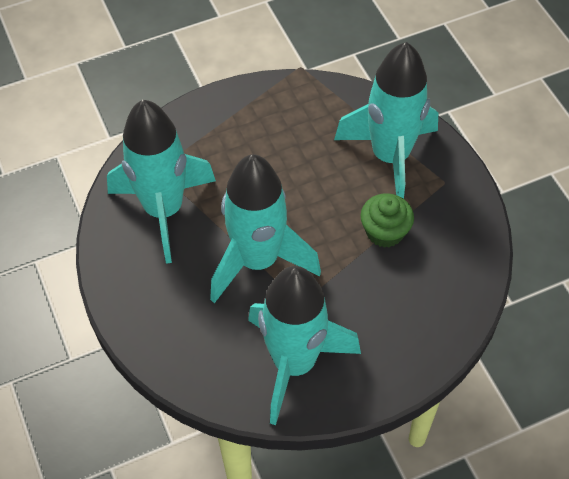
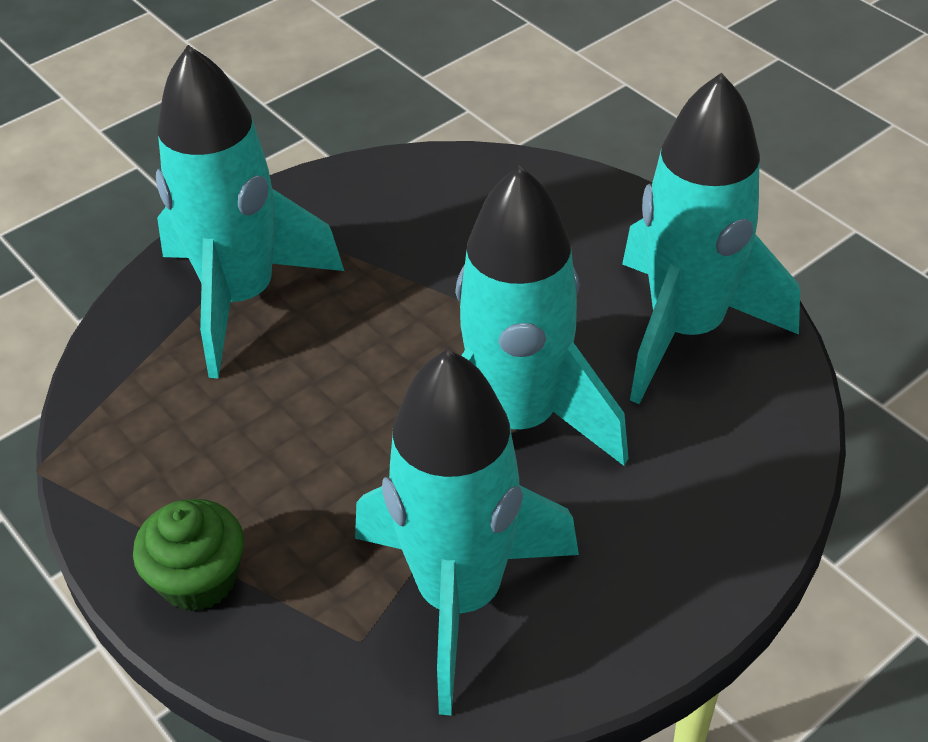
camera: 105 degrees left, 10 degrees down
(385, 232) = (399, 276): green cupcake -> green cupcake (198, 579)

